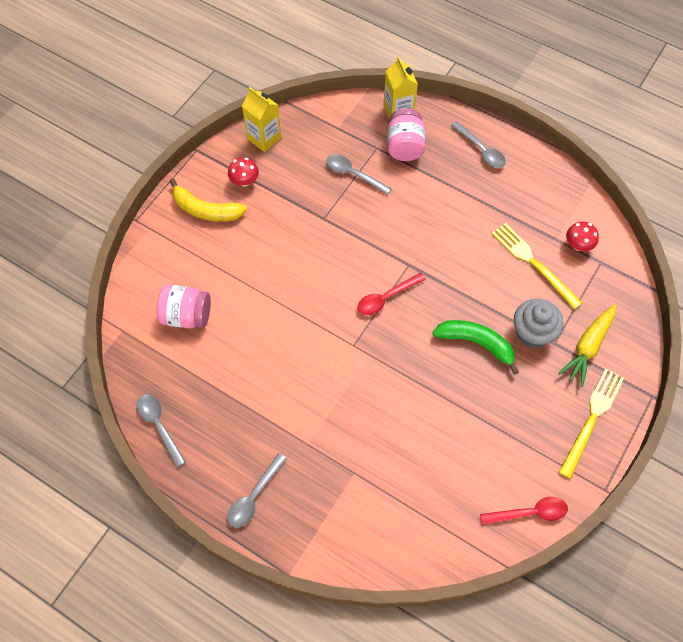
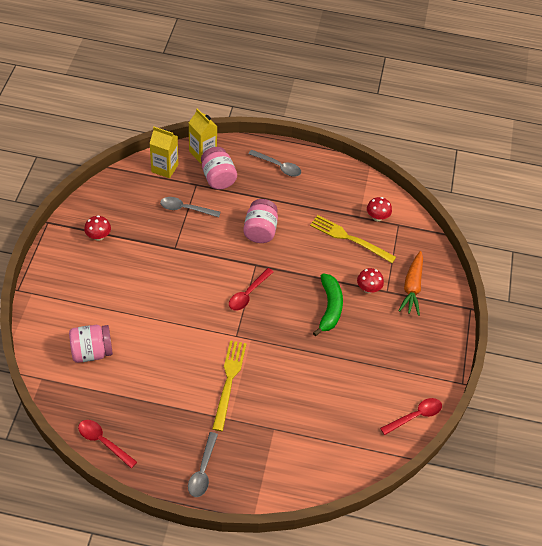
camera: 25 degrees left, 10 degrees down
(159, 426) = (103, 442): grey spoon -> red spoon
(206, 210) = (75, 266): yellow banana -> none
(264, 138) = (101, 199): yellow carton -> yellow carton (165, 168)
(429, 224) = (260, 231): none -> pink jar
(476, 343) = (330, 308): green banana -> green banana turned 90 degrees clockwise
(533, 333) = (368, 288): grey cupcake -> red mushroom
(588, 347) = (412, 287): yellow carrot -> orange carrot
(592, 419) = (434, 337): yellow fork -> yellow fork (229, 381)

